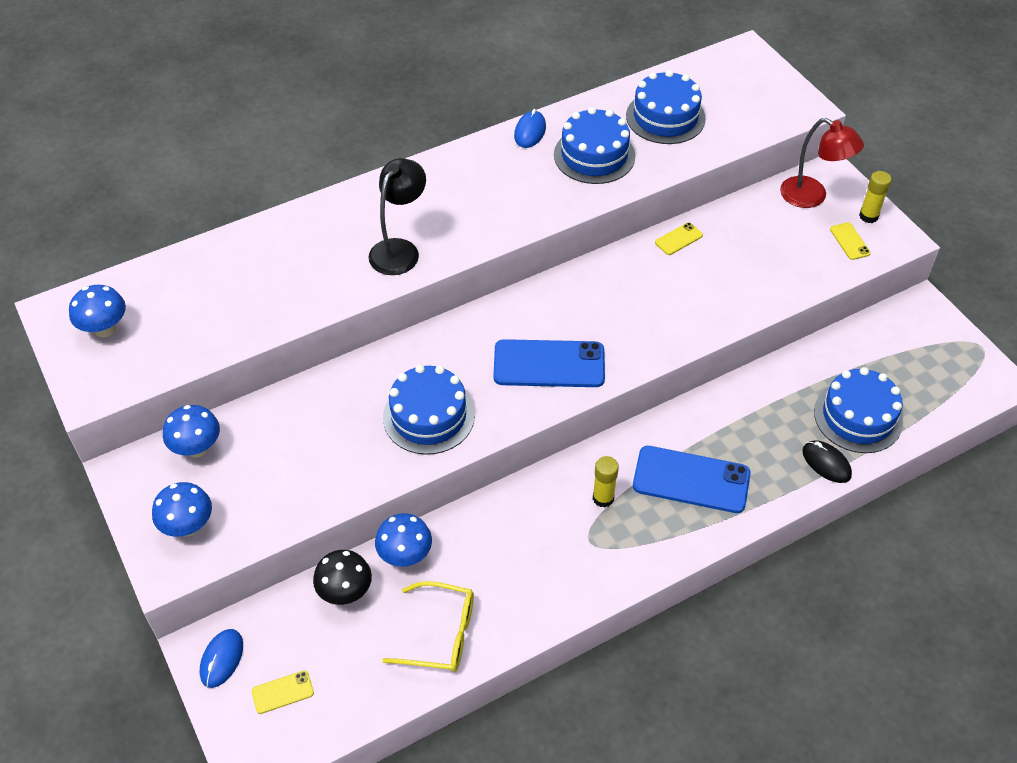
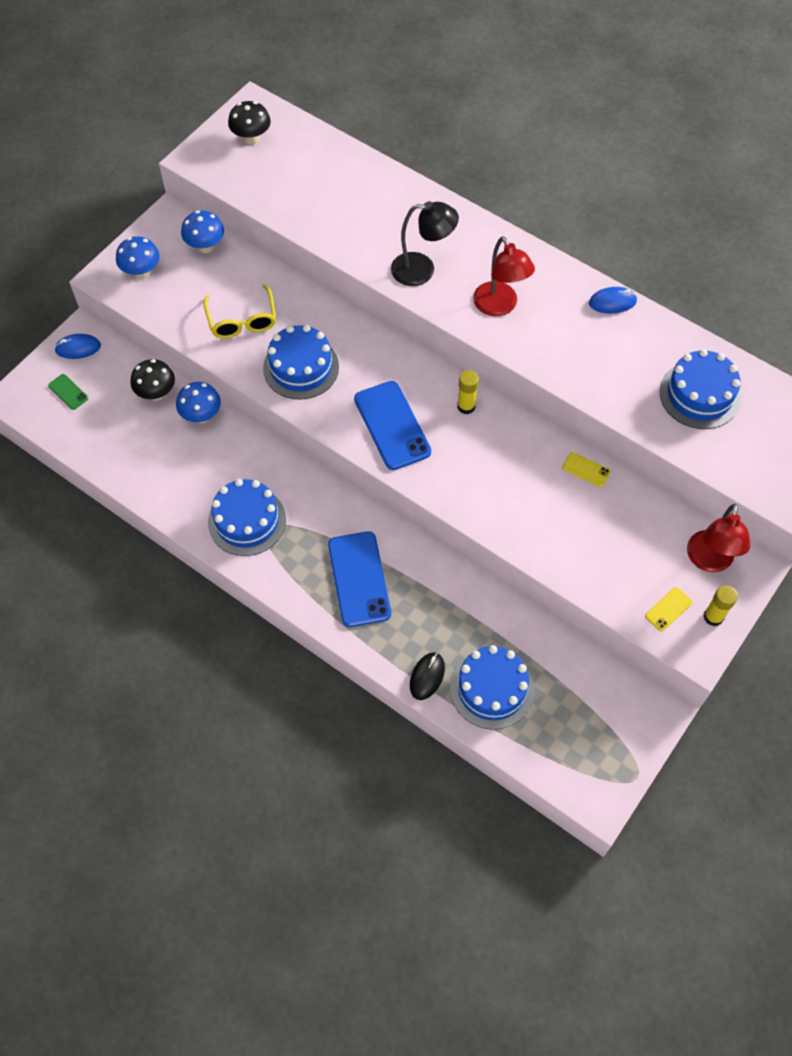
camera: 65 degrees right, 10 degrees up
(105, 329) = (251, 138): blue mushroom -> black mushroom
(282, 692) = (68, 392): yellow phone -> green phone
(441, 634) = (148, 464): yellow glasses -> yellow glasses (242, 320)
(484, 209) = (499, 306): none -> red lamp
(594, 155) = (613, 358): blue cake -> blue cake (247, 521)
(603, 498) = (311, 523): yellow glue stick -> yellow glue stick (466, 406)

